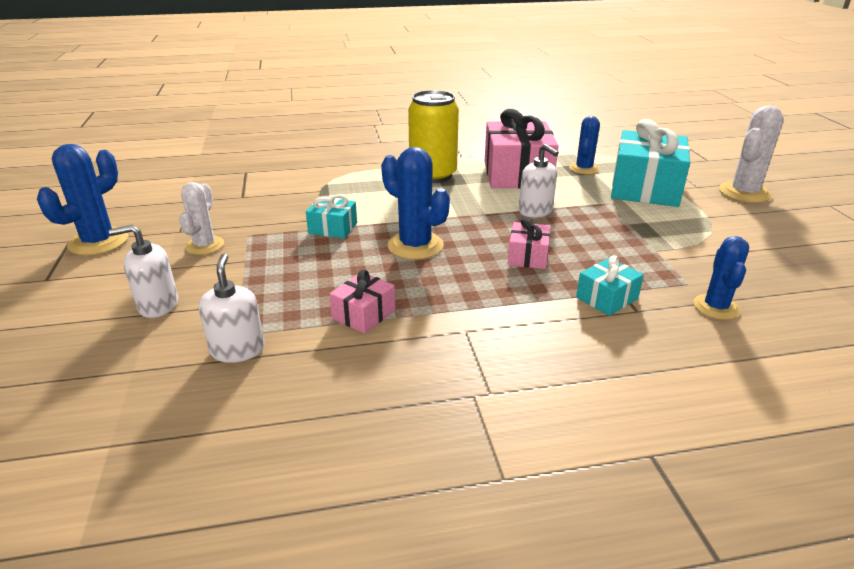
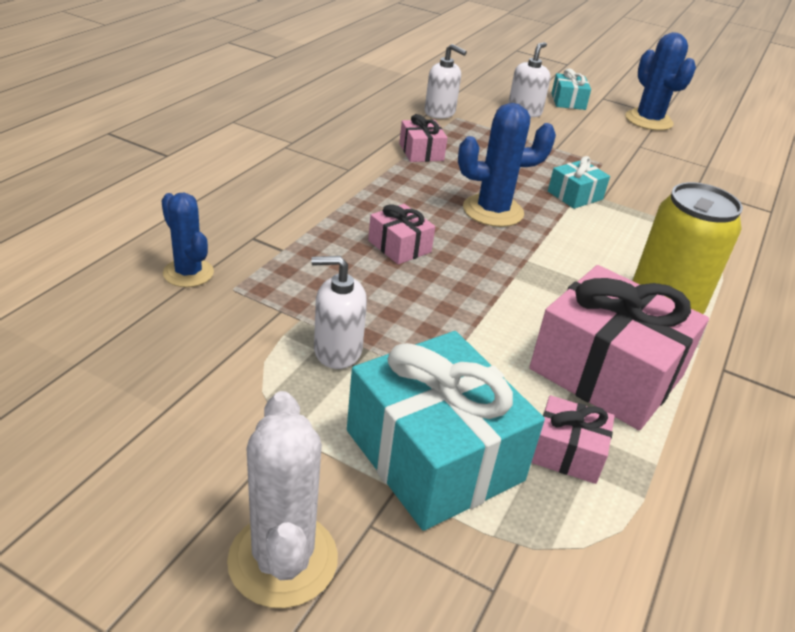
camera: 125 degrees right, 5 degrees up
(205, 246) = (600, 145): white cactus -> none
(535, 211) = (481, 311): white soap dispenser -> white soap dispenser (337, 350)
(584, 169) = (567, 452): blue cactus -> pink gift
(606, 298) = (287, 237): turquoise gift -> turquoise gift (568, 101)

